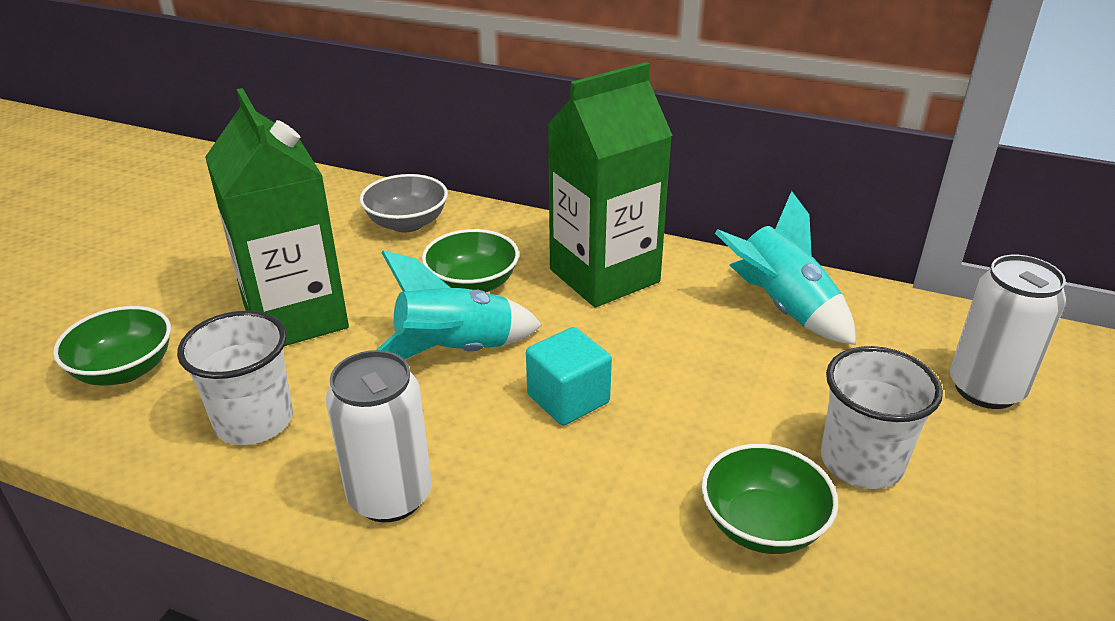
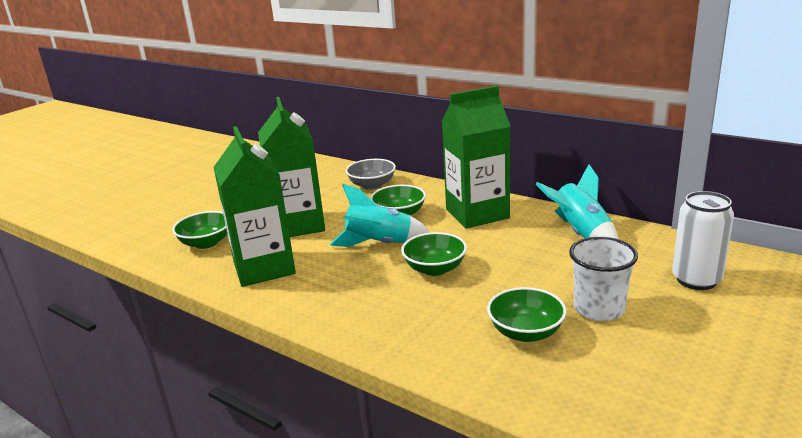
camera: 15 degrees right, 10 degrees down
(254, 421) = (264, 268): white cup -> green carton
(390, 496) = (323, 304): white can -> none
(568, 399) = (435, 269): turquoise cube -> green bowl

